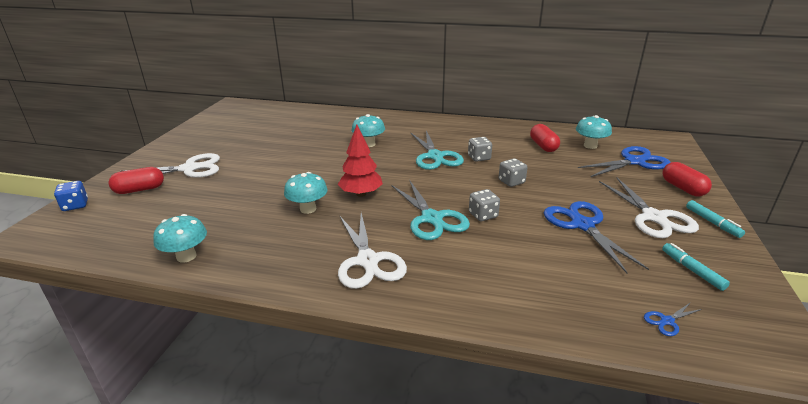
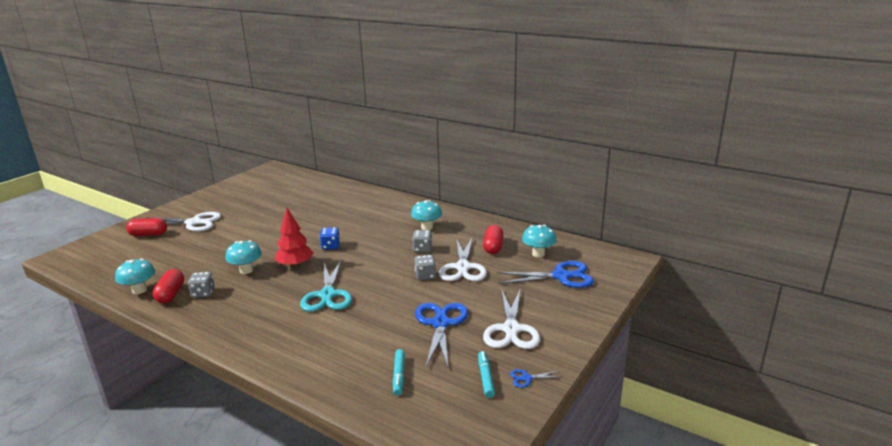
camera: 20 degrees right, 5 degrees down
(75, 205) = (101, 240): blue dice -> blue dice (330, 246)
(368, 261) = (250, 318): white scissors -> white scissors (463, 267)
(369, 144) = (344, 222): turquoise mushroom -> turquoise mushroom (427, 227)
(435, 156) = (386, 242): turquoise scissors -> none
(483, 215) = (370, 300): grey dice -> grey dice (203, 293)
(667, 321) = (415, 408): blue scissors -> blue scissors (526, 378)
(682, 188) = (574, 309): red capsule -> red capsule (171, 294)
(712, 222) = (559, 344): turquoise marker -> turquoise marker (399, 375)

